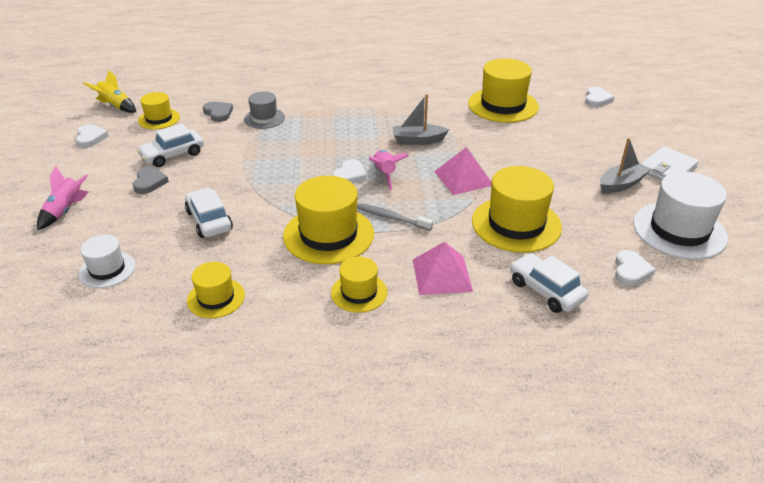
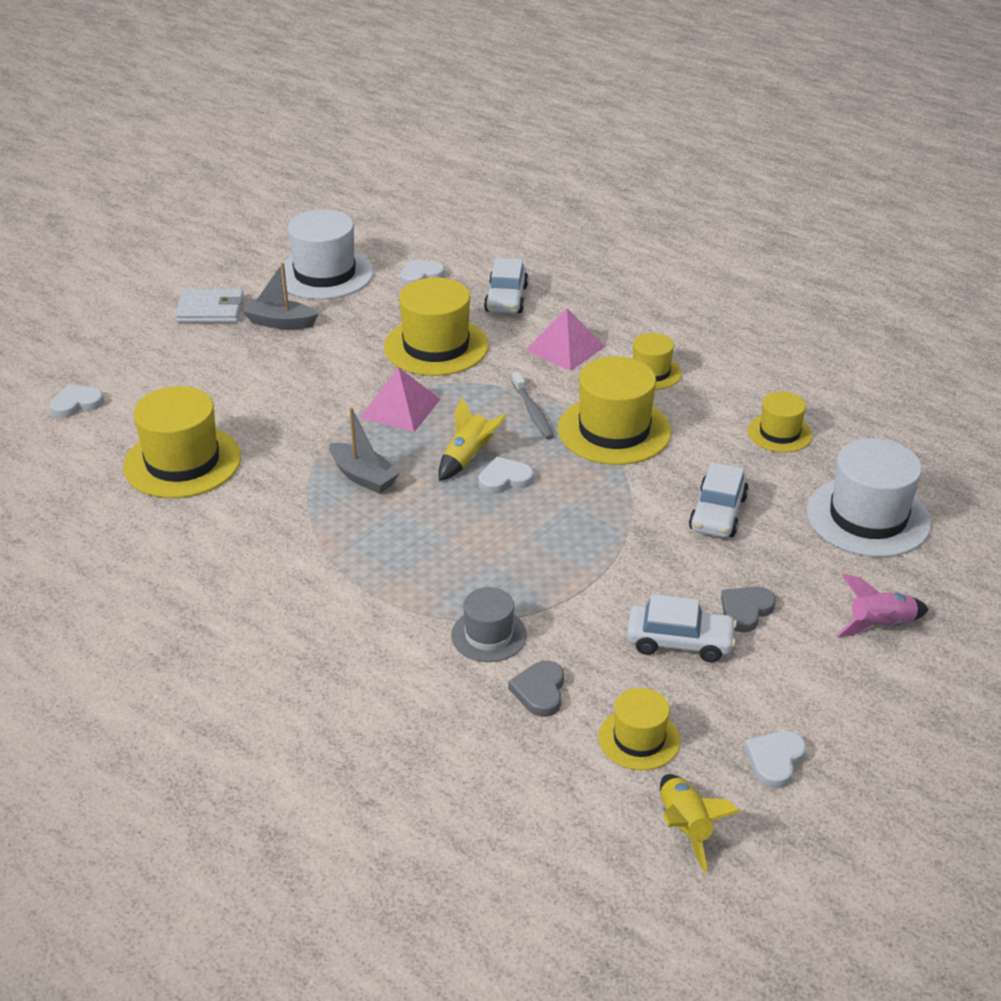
camera: 135 degrees left, 0 degrees up
(107, 269) = (868, 517): white hat -> white hat, size x1.77
(385, 174) = (468, 458): pink rocket -> yellow rocket

